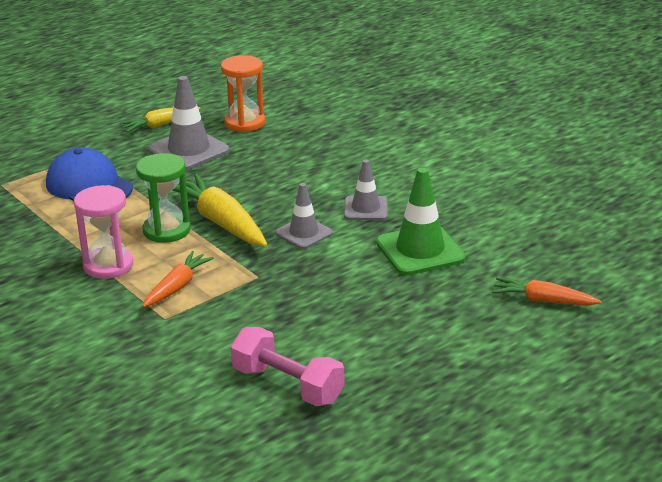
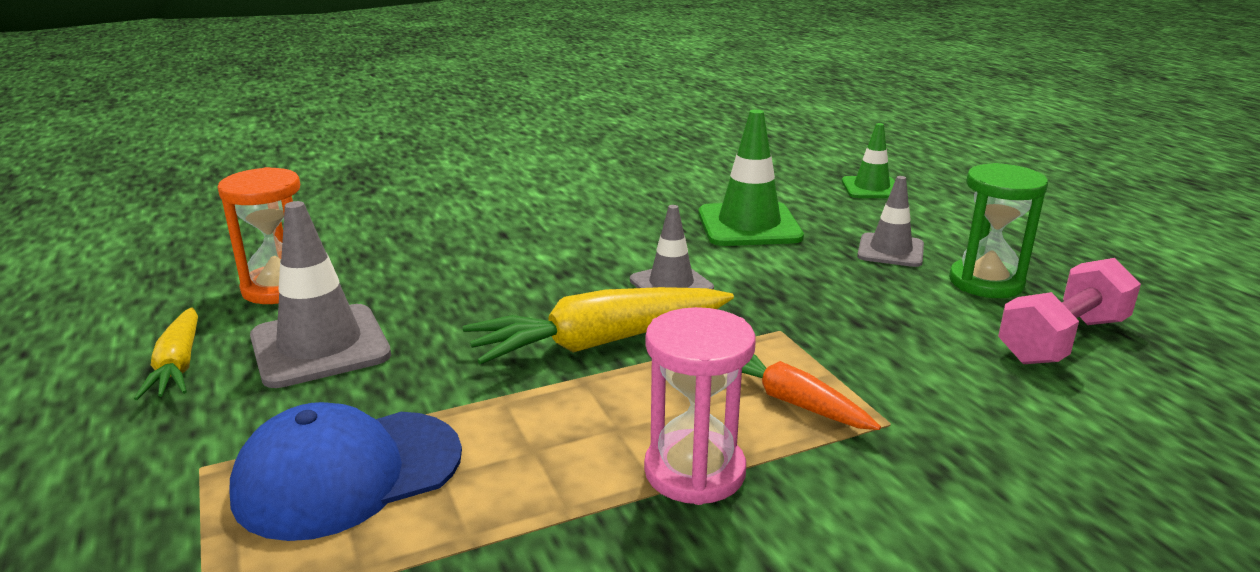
camera: 75 degrees left, 5 degrees down
(166, 230) = (597, 395): green hourglass -> green hourglass (986, 282)
(365, 209) = (628, 240): grey traffic cone -> grey traffic cone (890, 251)
(543, 301) = (871, 188): orange carrot -> green traffic cone

